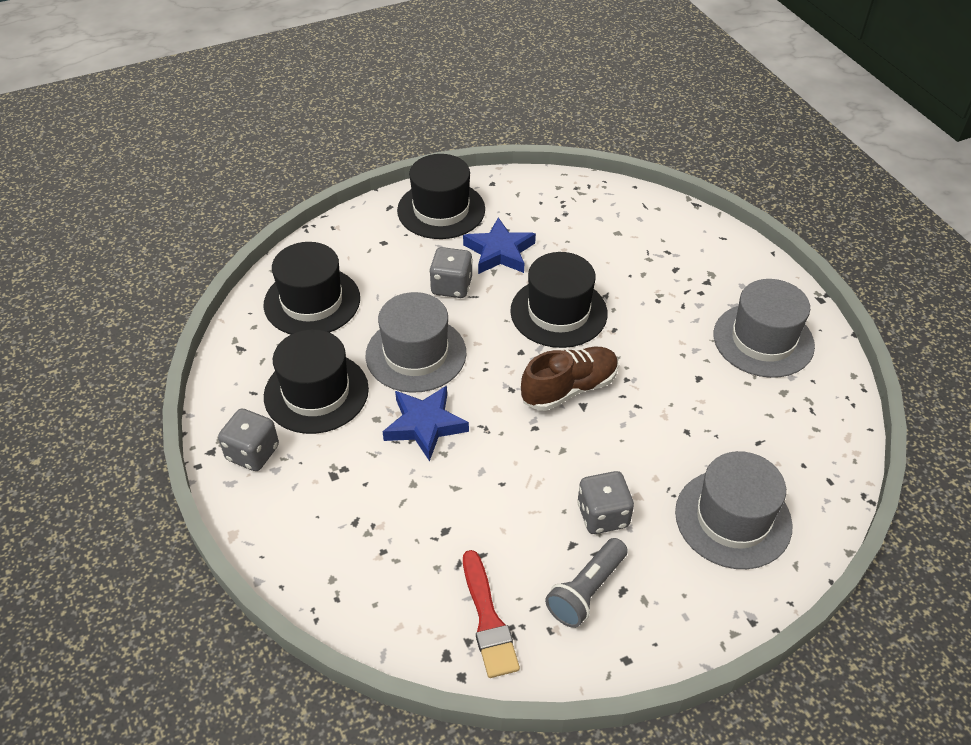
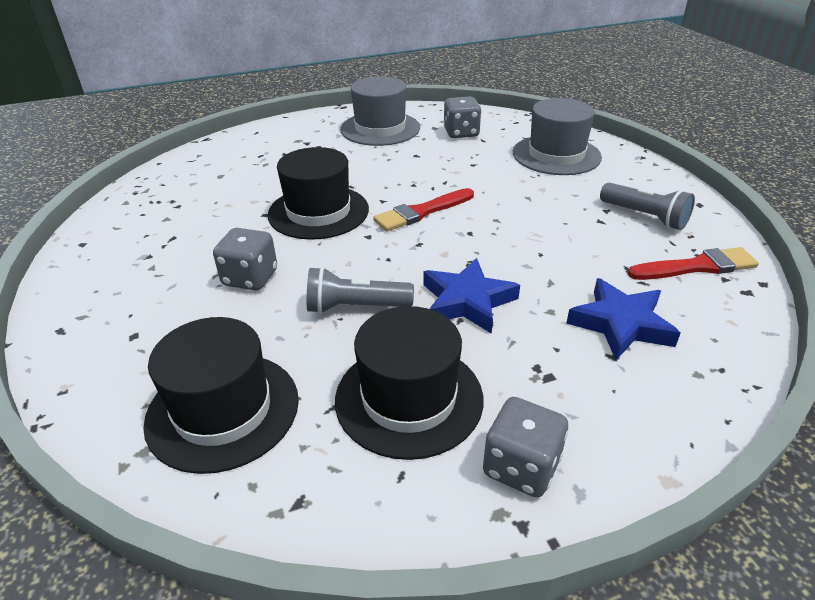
camera: 85 degrees left, 10 degrees down
(416, 354) = (355, 307): grey hat -> grey flashlight
(441, 210) = (102, 283): black hat -> none
(499, 252) = (208, 243): blue star -> blue star (620, 324)
(569, 388) = (422, 212): brown shoe -> red brush
(603, 515) = (566, 205): grey dice -> grey dice (461, 133)

